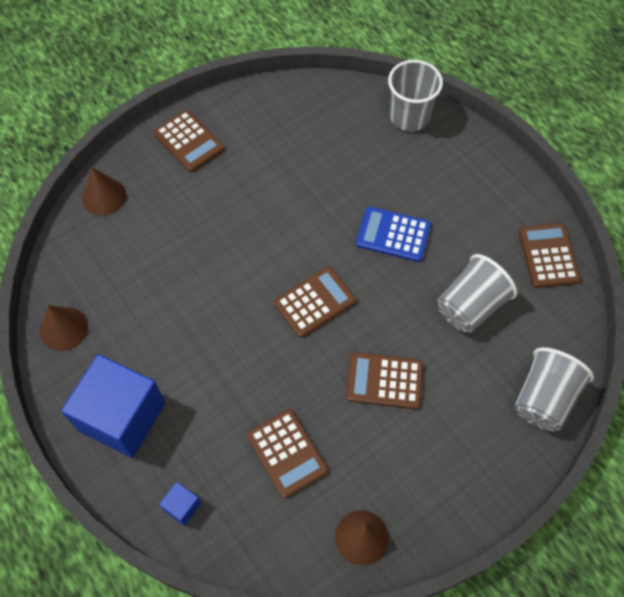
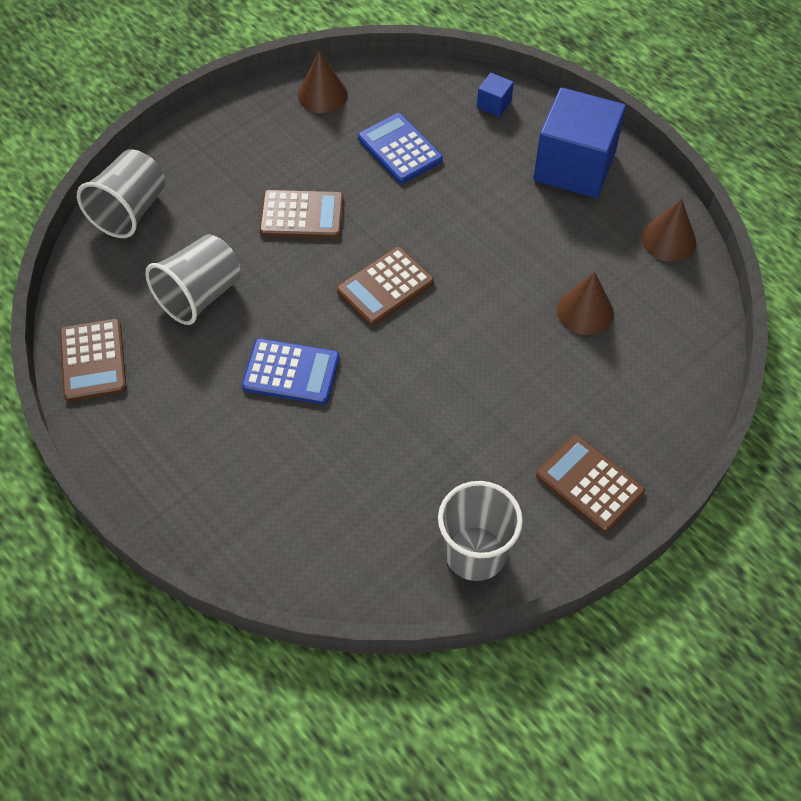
camera: 175 degrees right, 5 degrees down
(104, 196) = (681, 394): brown cone -> brown cone (585, 311)
(287, 453) = (400, 149): brown calculator -> blue calculator
(409, 116) = (265, 552): grey cup -> grey cup (475, 553)

